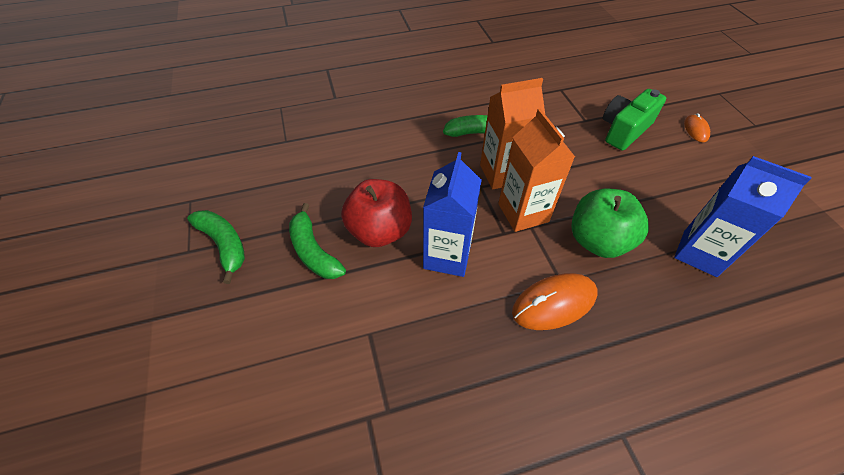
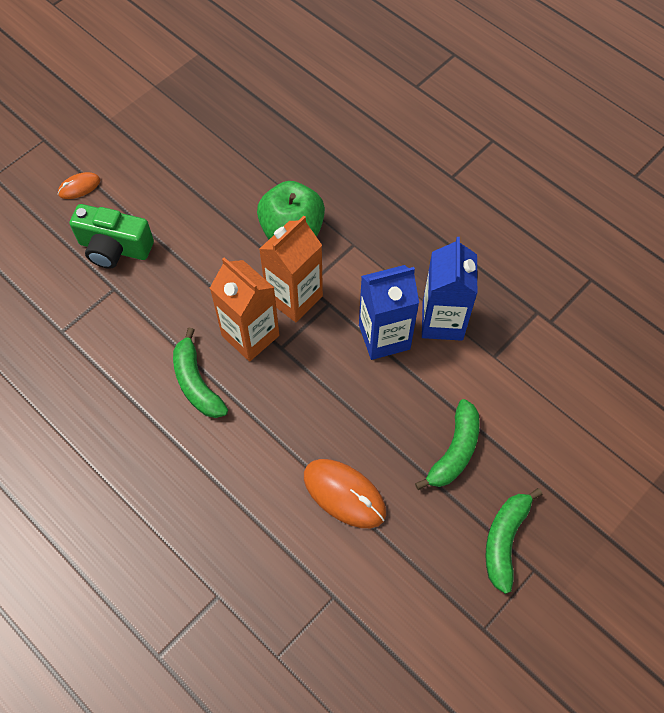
camera: 120 degrees left, 10 degrees up
(380, 231) = (394, 407): red apple -> none
(554, 303) = (378, 243): orange mouse -> orange mouse (344, 494)
(699, 253) = (261, 160): blue carton -> blue carton (442, 321)

